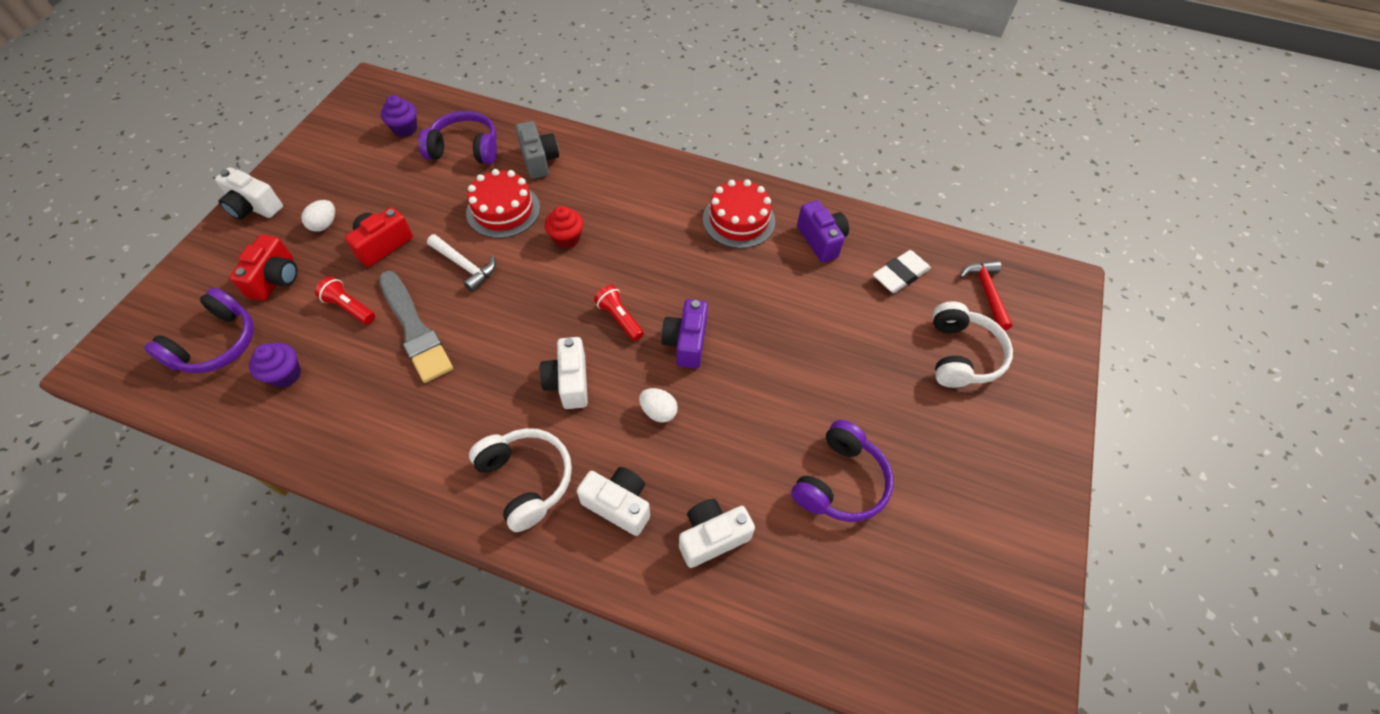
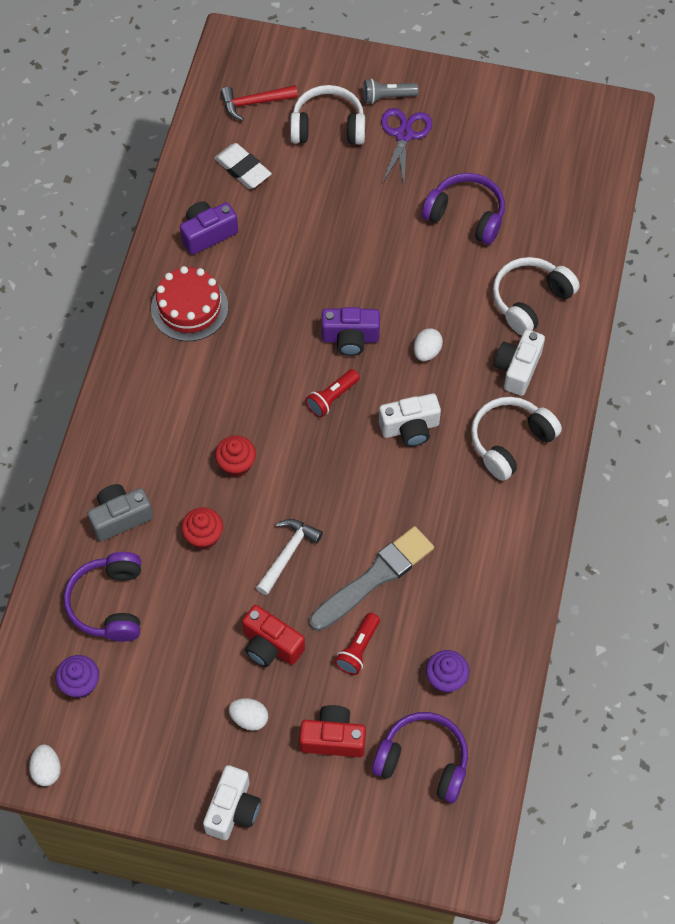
camera: 95 degrees left, 5 degrees up
(346, 108) = (47, 770): none -> white egg
(503, 210) = (204, 536): red cake -> red cupcake
(712, 537) = (530, 300): white camera -> white headphones
(956, 430) = (404, 135): none -> purple scissors
(1011, 420) = (387, 97): none -> grey flashlight

